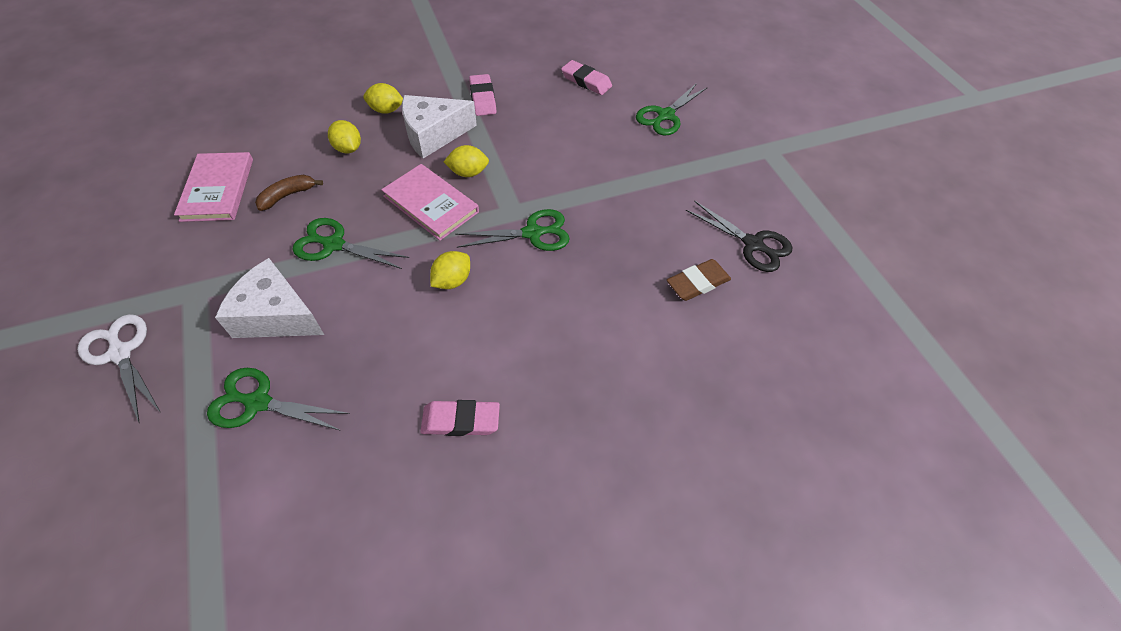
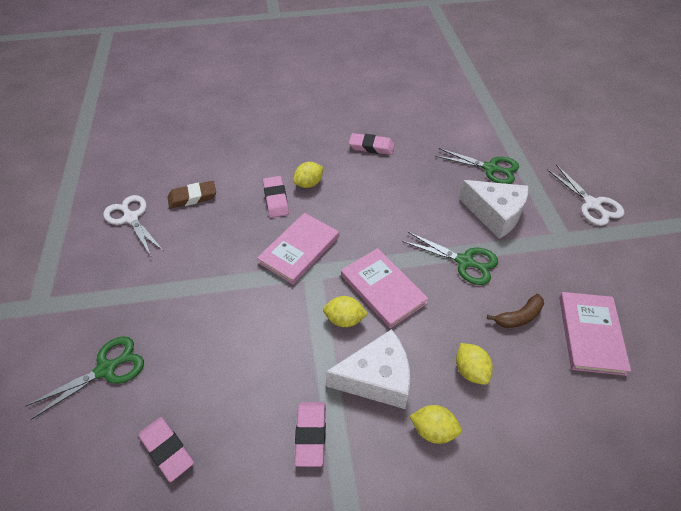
camera: 165 degrees left, 5 degrees down
(452, 281) = (369, 221): yellow lemon -> yellow lemon (309, 184)
(533, 233) = (299, 250): green scissors -> pink book
(585, 296) = (276, 199): none -> pink eraser
(753, 244) = (131, 218): black scissors -> white scissors

